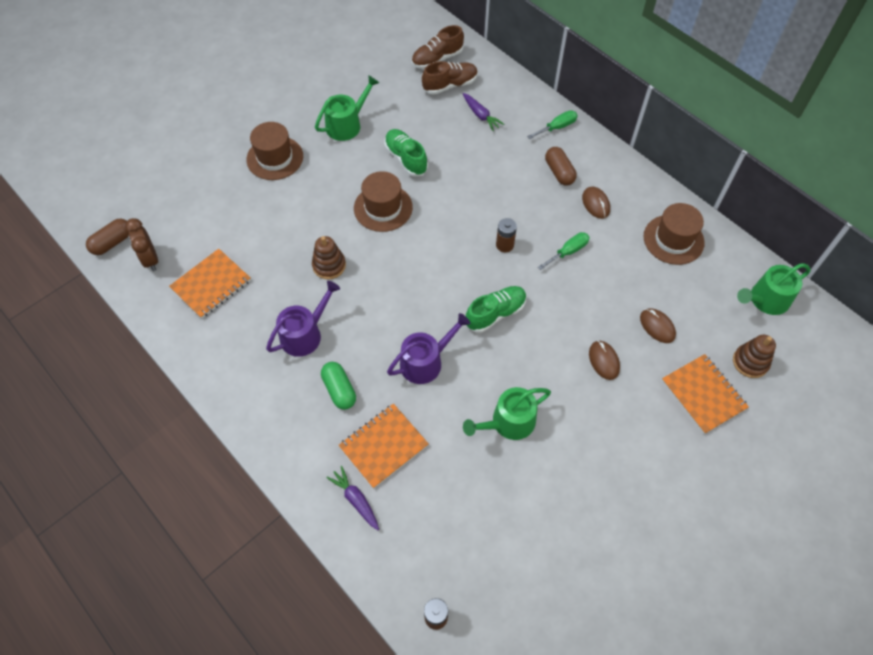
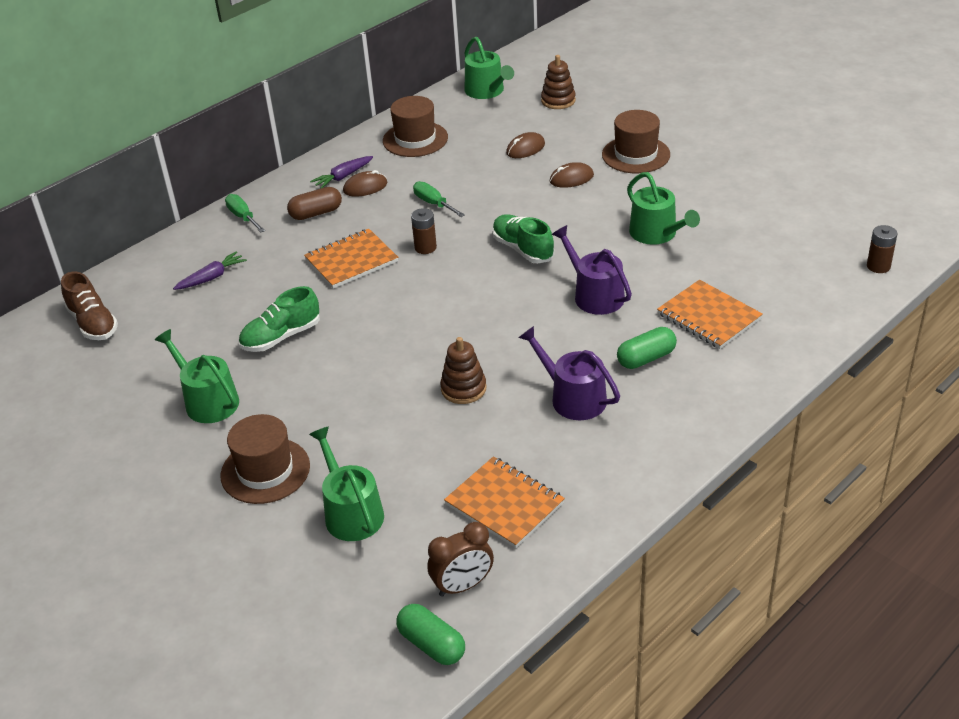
camera: 90 degrees left, 20 degrees down
(112, 242) = (432, 644): brown capsule -> green capsule
(227, 202) = (351, 512): none -> green watering can
(356, 500) = (778, 330): purple carrot -> purple carrot (343, 177)
(383, 208) = (366, 350): brown hat -> brown hat (636, 155)
(450, 85) = (149, 308): brown shoe -> none
(703, 394) = (598, 124): orange notebook -> orange notebook (351, 261)

